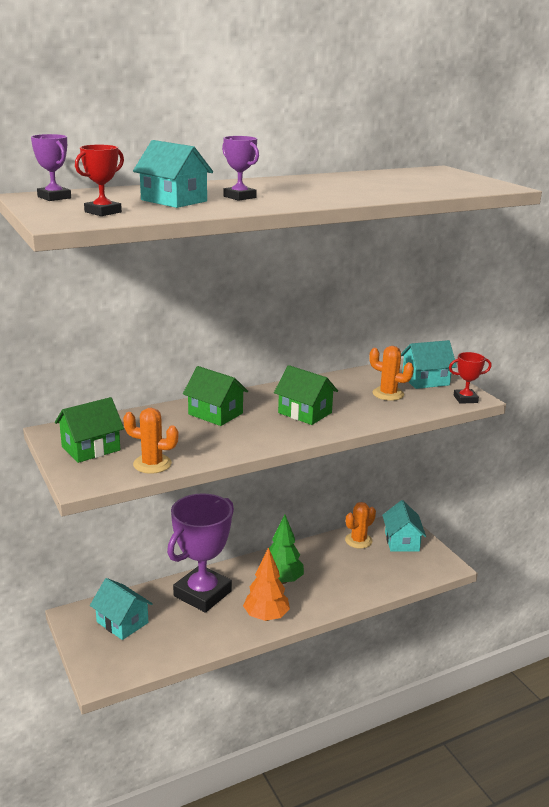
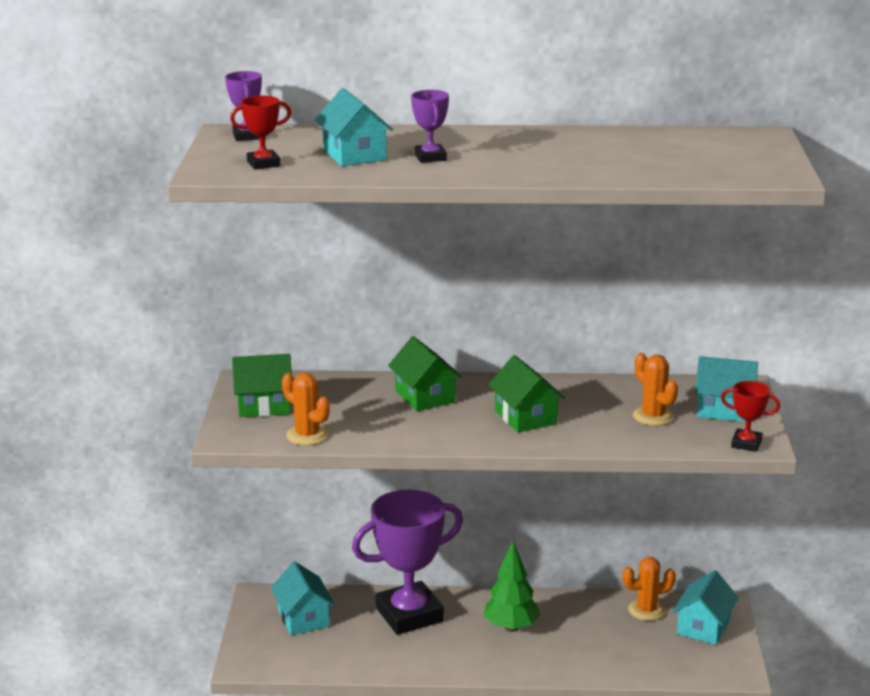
camera: 30 degrees right, 0 degrees up
(266, 617) = (460, 659): orange tree -> none

